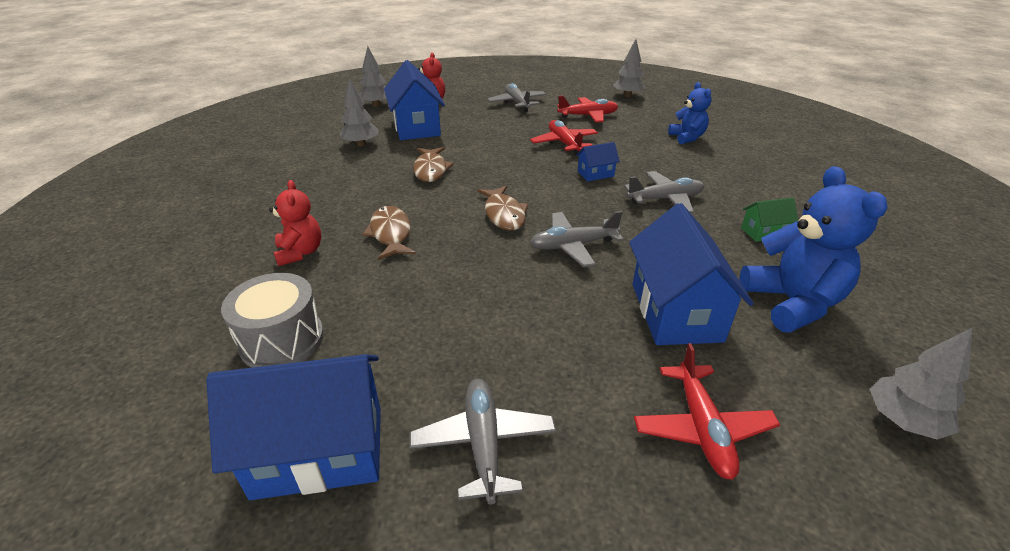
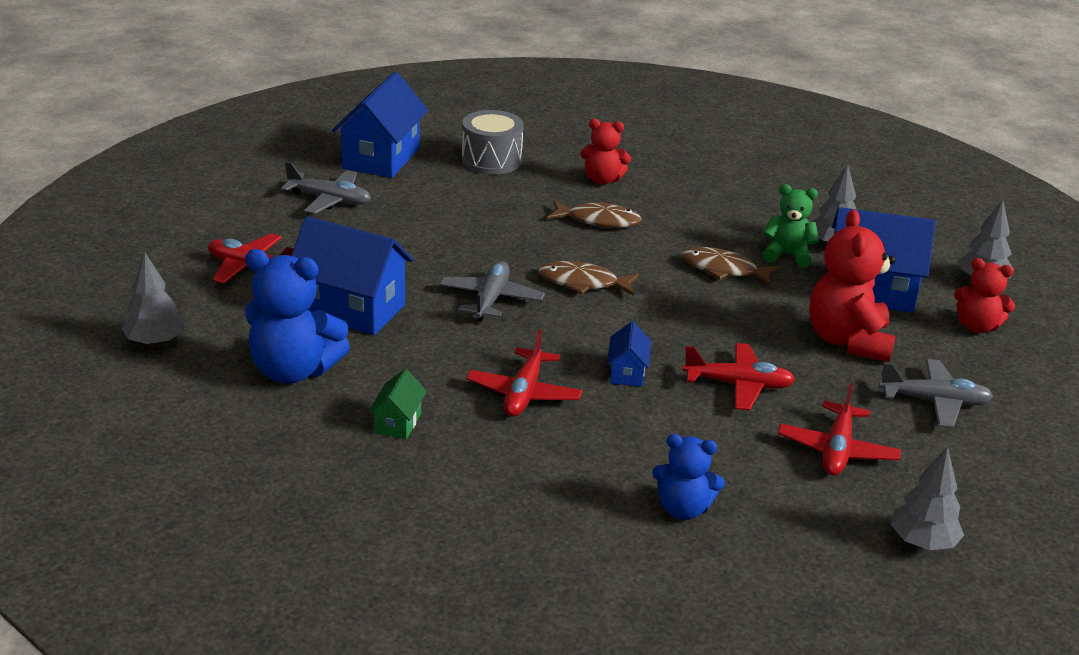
camera: 115 degrees right, 5 degrees down
(389, 154) = (787, 255): none -> green teddy bear
(482, 126) = (848, 341): none -> red teddy bear
(665, 199) = (524, 393): grey plane -> red plane

